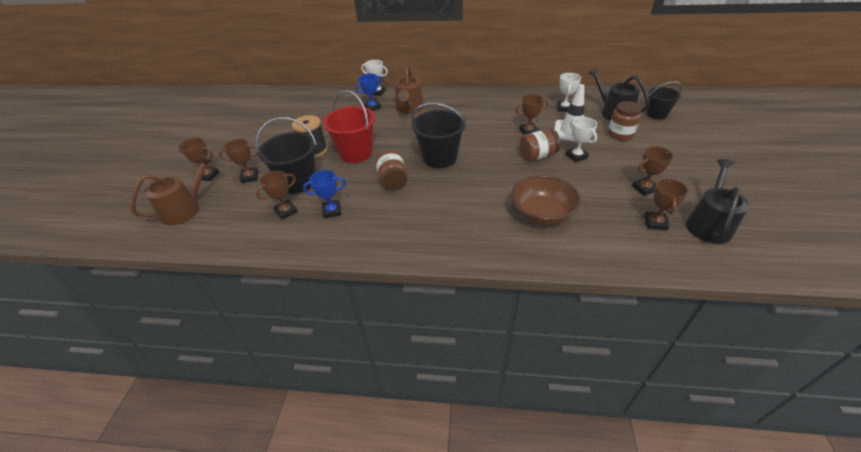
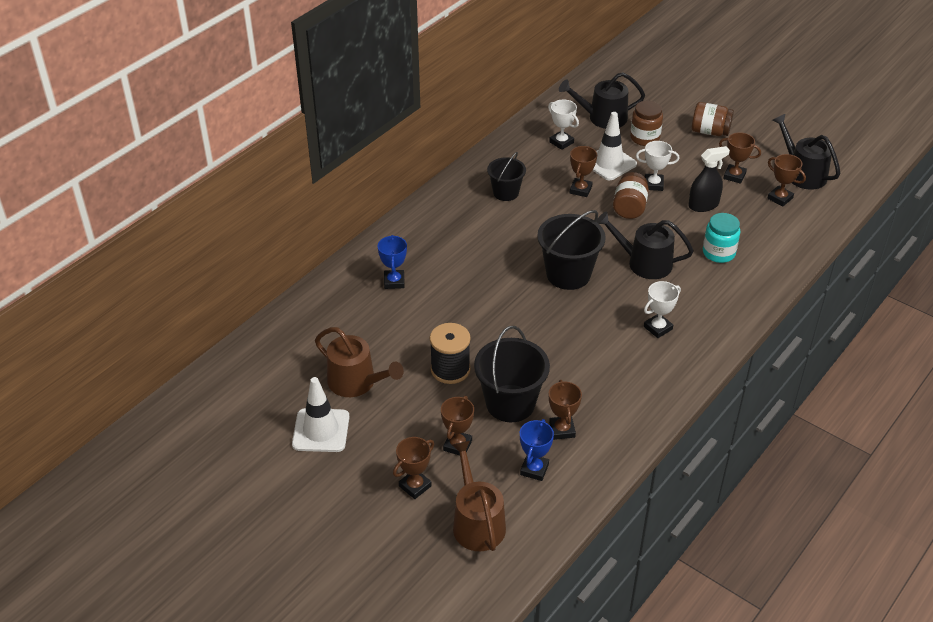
camera: 60 degrees left, 0 degrees up
(239, 132) = (321, 430): none -> white traffic cone
(332, 211) = (593, 392): blue trophy -> blue trophy (534, 469)
(356, 153) = (493, 335): red bucket -> none
(377, 92) = (356, 262): white trophy -> white trophy (658, 328)
(393, 181) = (579, 326): brown jar -> brown jar (710, 131)
(409, 108) = (433, 252): brown watering can -> brown watering can (356, 382)
(487, 183) = (644, 263): none -> black watering can
(541, 214) = (718, 253): brown bowl -> turquoise jar
(587, 186) = (703, 205): none -> black spray bottle
(644, 188) = (734, 176): brown trophy -> brown trophy turned 75 degrees counterclockwise
(656, 114) = (634, 96): black bucket -> black bucket (506, 192)

